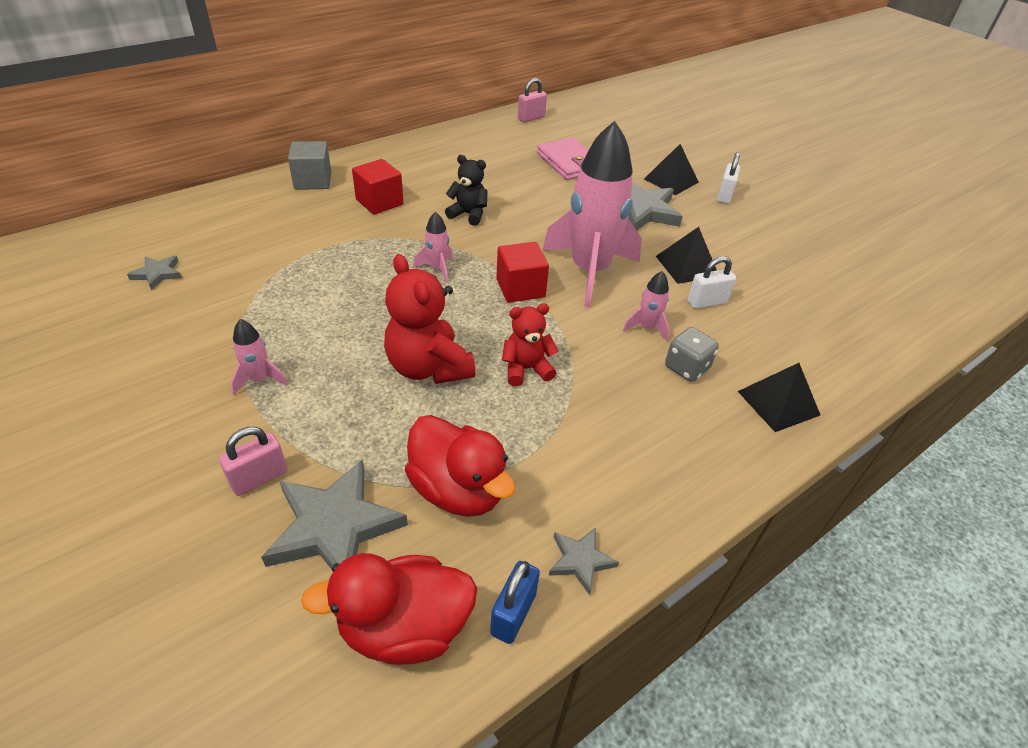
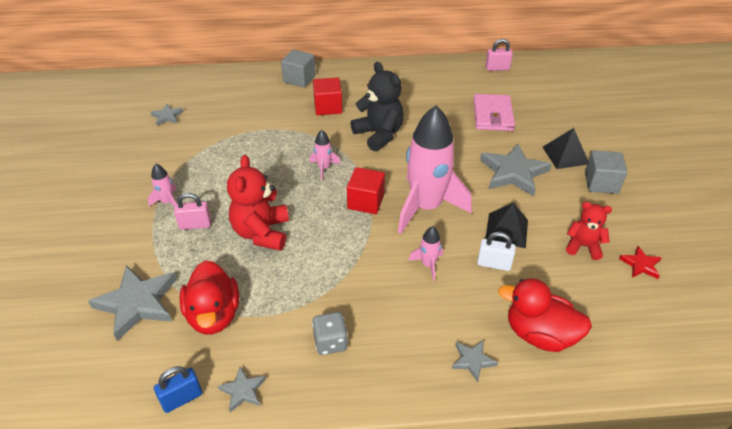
camera: 35 degrees right, 0 degrees up
(259, 478) = (124, 259): pink padlock -> pink padlock (195, 225)
(404, 627) = (125, 374): red duck -> red duck (539, 334)
(468, 214) = (379, 134): black teddy bear -> black teddy bear, size x1.63
(526, 369) = (319, 259): red teddy bear -> red teddy bear (583, 246)
(686, 368) = (428, 305): grey dice -> grey dice (330, 342)
(724, 196) = (601, 183): white padlock -> grey cube
(778, 403) = (472, 361): black pyramid -> grey star
(823, 255) = (640, 265): none -> red star

